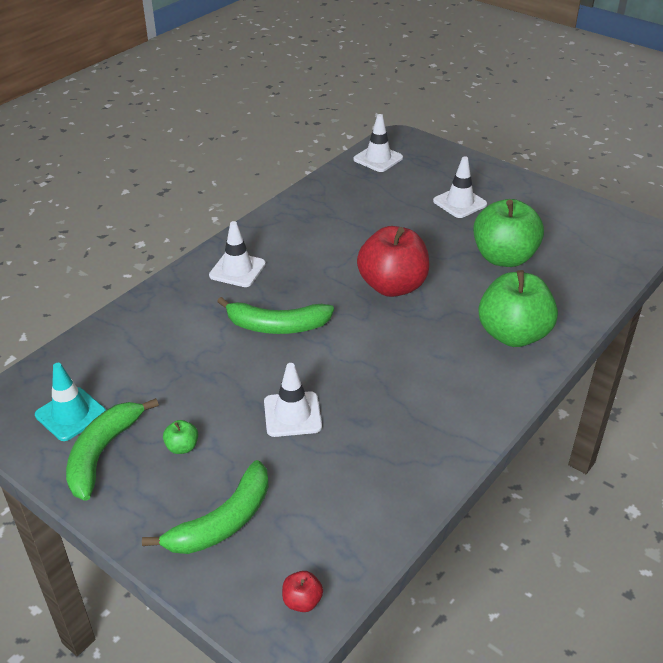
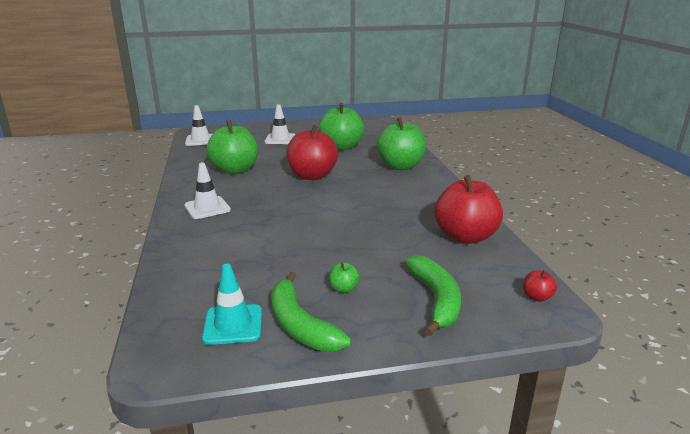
camera: 50 degrees left, 15 degrees down
(277, 326) = (284, 216): green banana -> none
(292, 414) = (371, 240): white traffic cone -> none
(337, 229) = (235, 170): none -> green apple
(382, 482) = (465, 237): none -> red apple

